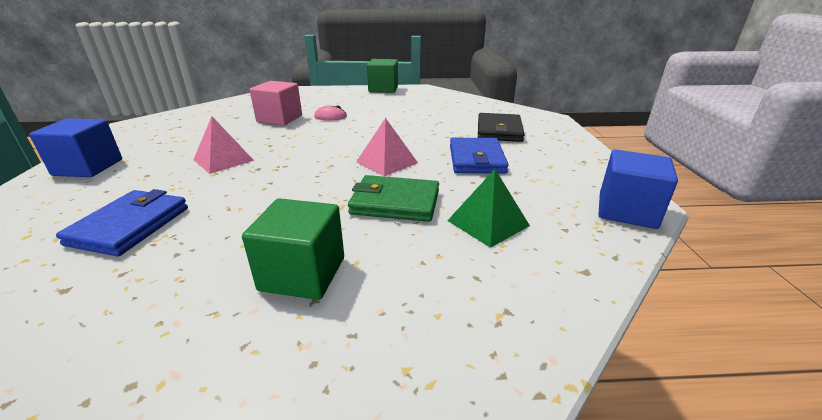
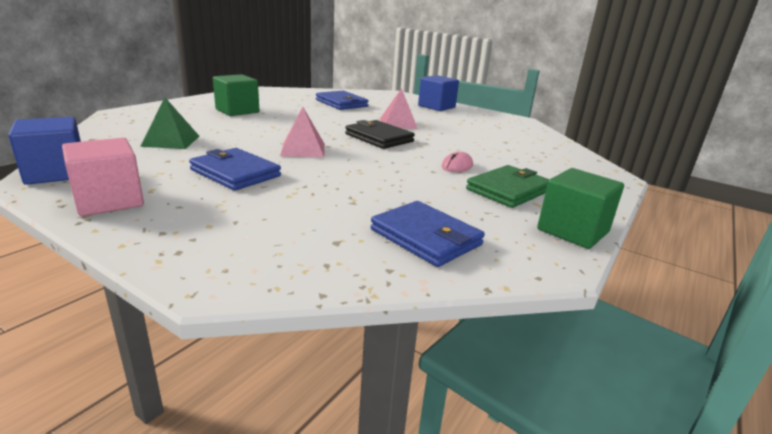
camera: 125 degrees right, 5 degrees down
(279, 118) = (478, 150): pink cube -> pink cube (109, 201)
(395, 202) = (246, 134): green wallet -> green wallet (508, 190)
(443, 103) = (426, 237): none -> blue wallet
(499, 131) = (261, 215): black wallet -> black wallet (379, 138)

